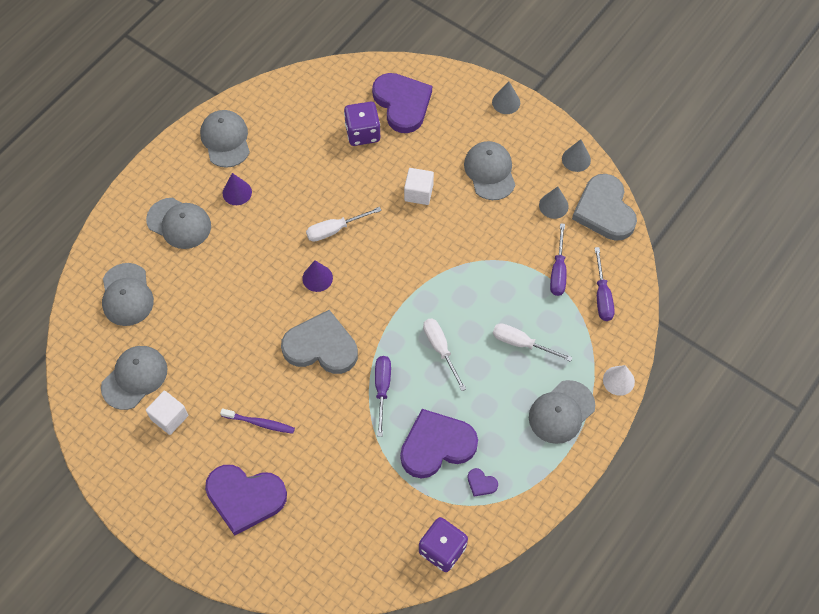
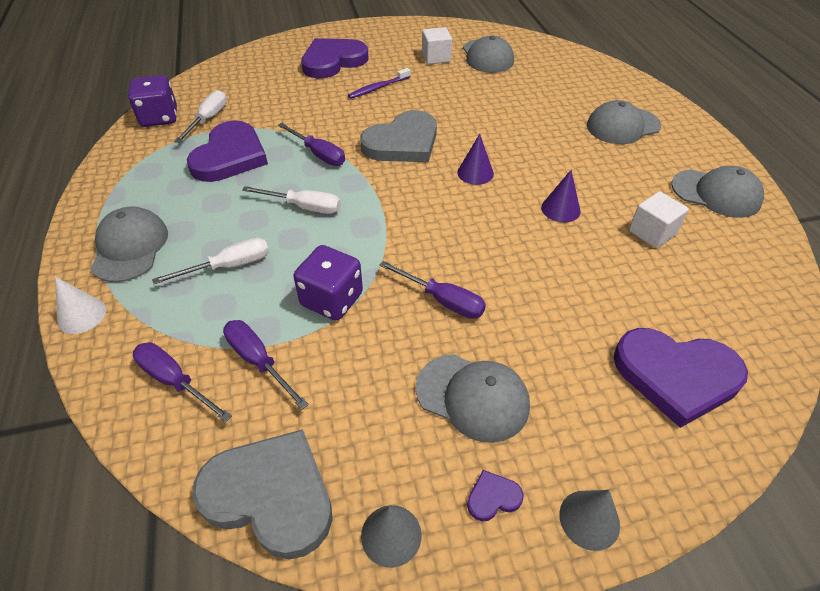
camera: 130 degrees right, 15 degrees down
(127, 295) = (569, 78): grey cap -> none
(237, 192) = (632, 171): purple cone -> purple cone (560, 209)
(335, 229) = (521, 211): white screwdriver -> white screwdriver (208, 119)
(362, 133) = (647, 304): purple dice -> purple dice (332, 299)
(418, 193) = (506, 302): white cube -> white cube (652, 232)
(445, 221) = (442, 300): none -> purple screwdriver
(481, 483) = (164, 161): purple heart -> purple heart (493, 497)
(553, 205) = (347, 432): grey cone -> none

